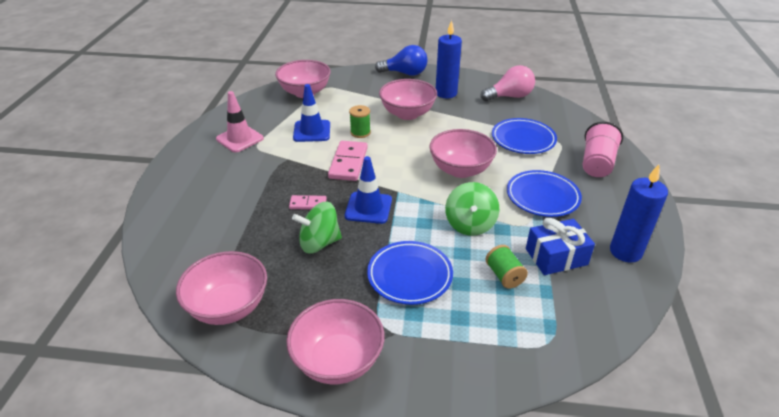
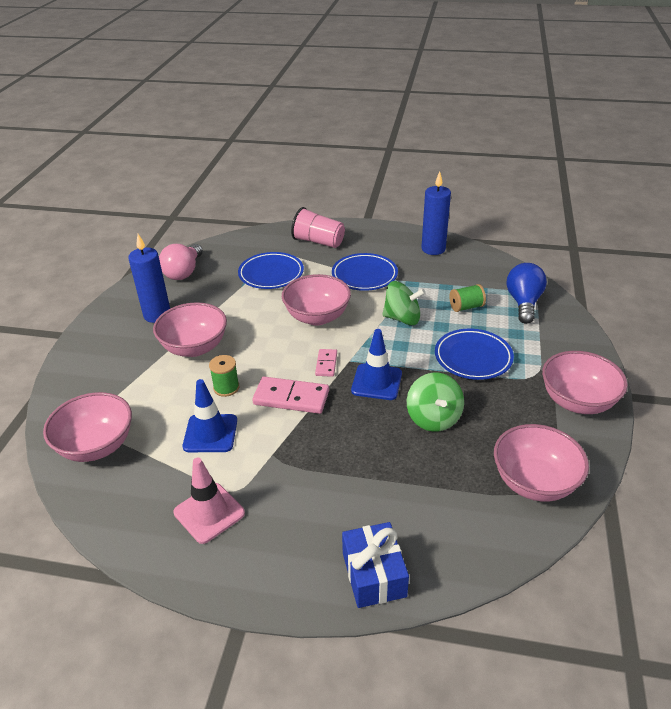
camera: 85 degrees left, 0 degrees up
(308, 204) = (368, 430): pink domino -> pink domino (326, 364)
(405, 73) = (87, 345): blue light bulb -> blue light bulb (523, 303)
(509, 96) = (184, 272): pink light bulb -> pink light bulb turned 150 degrees counterclockwise
(556, 257) = (441, 279): blue gift -> blue gift (374, 574)

